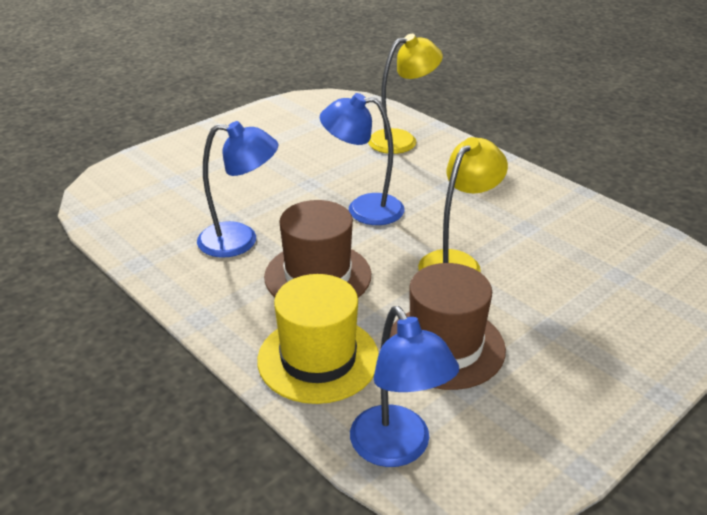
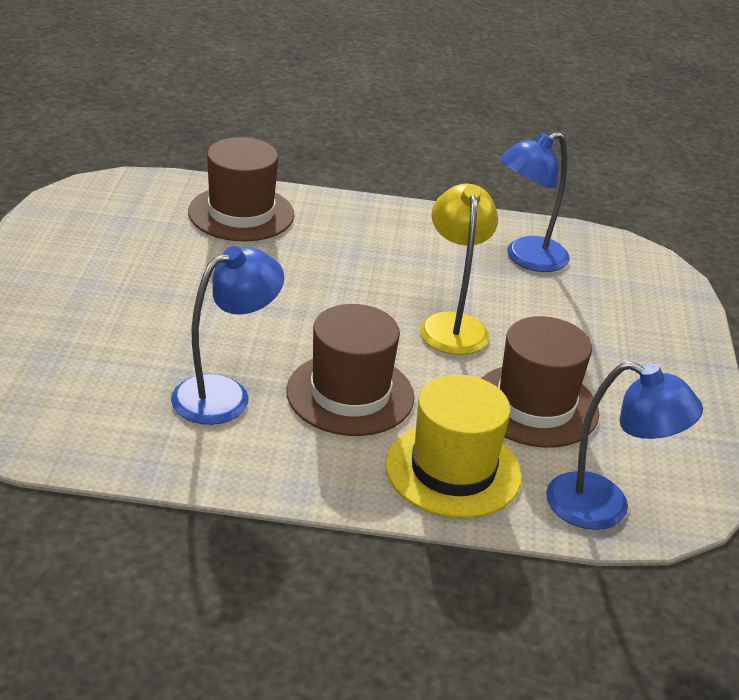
camera: 45 degrees left, 0 degrees up
(363, 209) = (302, 306): blue lamp -> blue lamp (526, 259)
(402, 140) = (241, 213): yellow lamp -> brown hat

